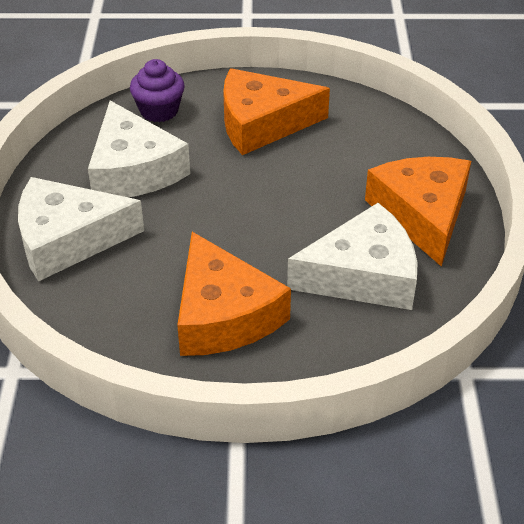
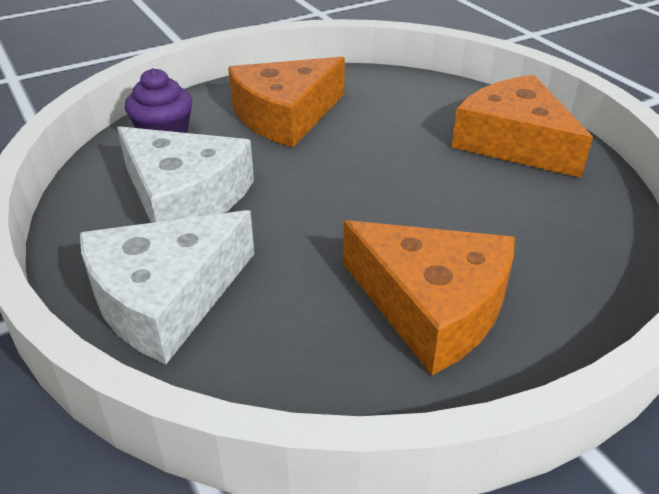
camera: 30 degrees left, 5 degrees down
(363, 275) = (525, 211): white cheese -> none

